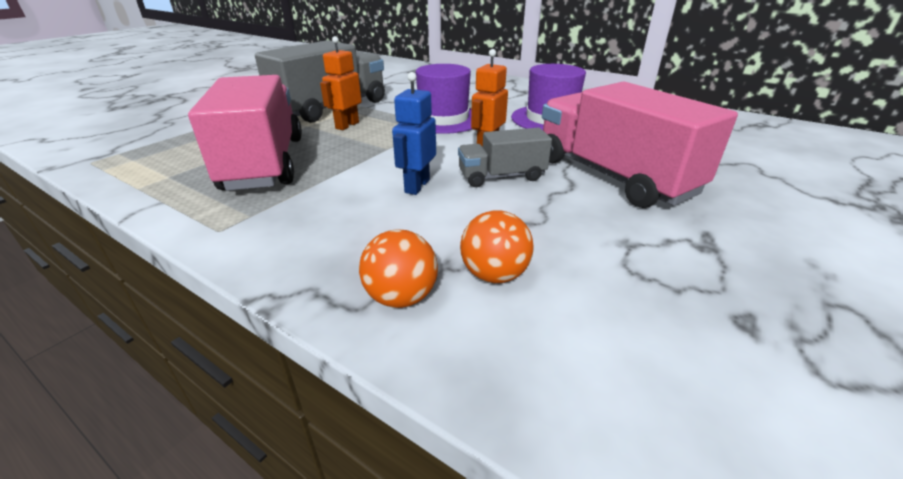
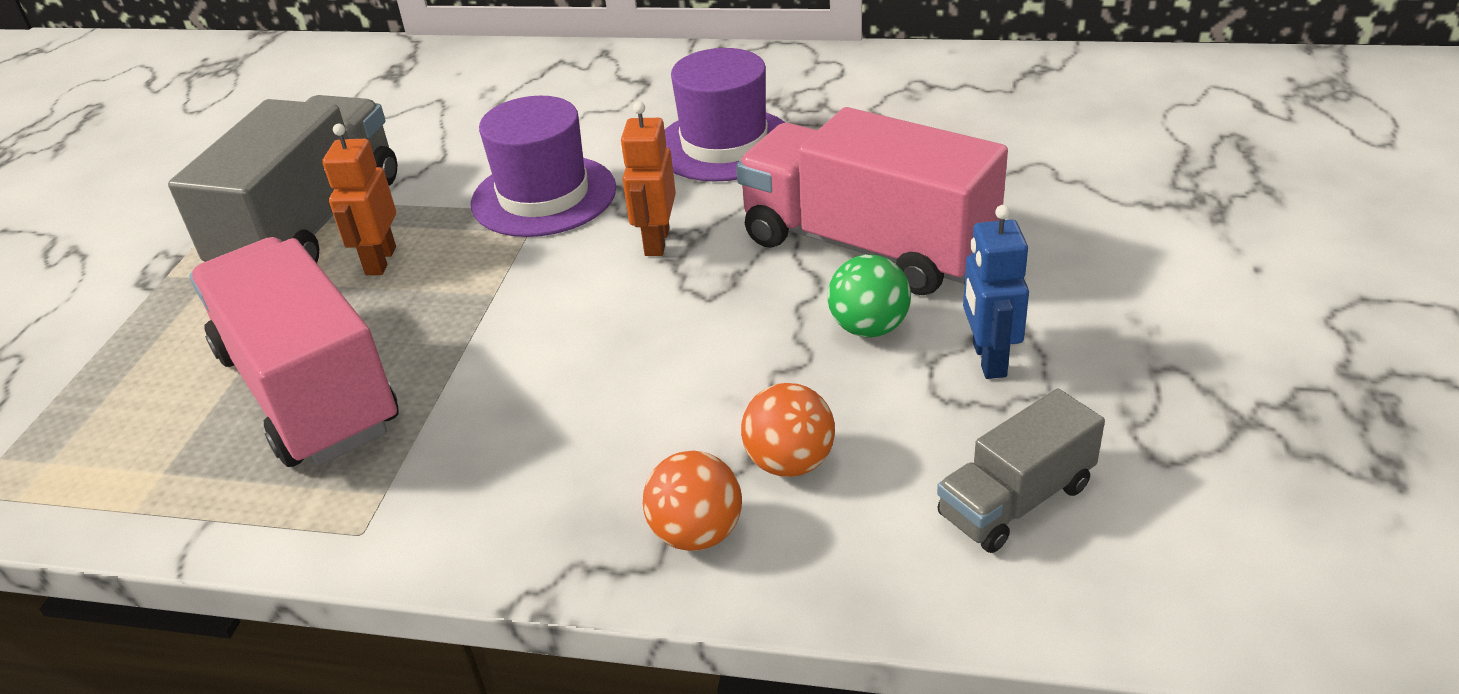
camera: 20 degrees left, 5 degrees up
(417, 186) = (597, 356): blue robot -> blue robot (988, 359)
(501, 176) = (712, 297): grey truck -> grey truck (1015, 500)
(593, 215) = (869, 328): none -> green ball

